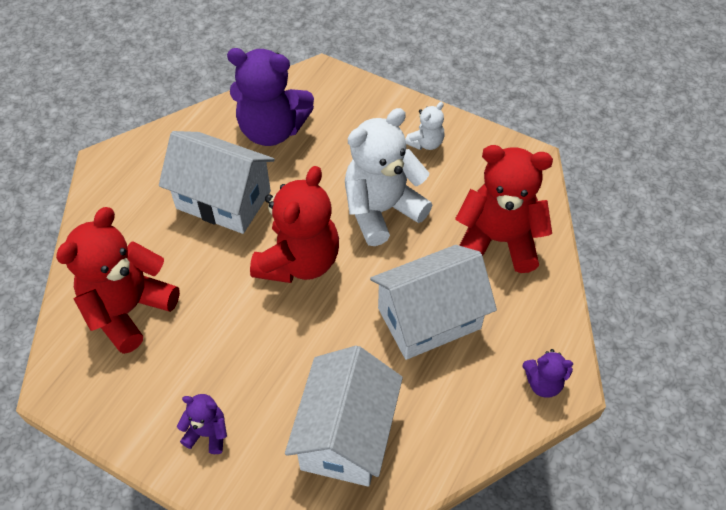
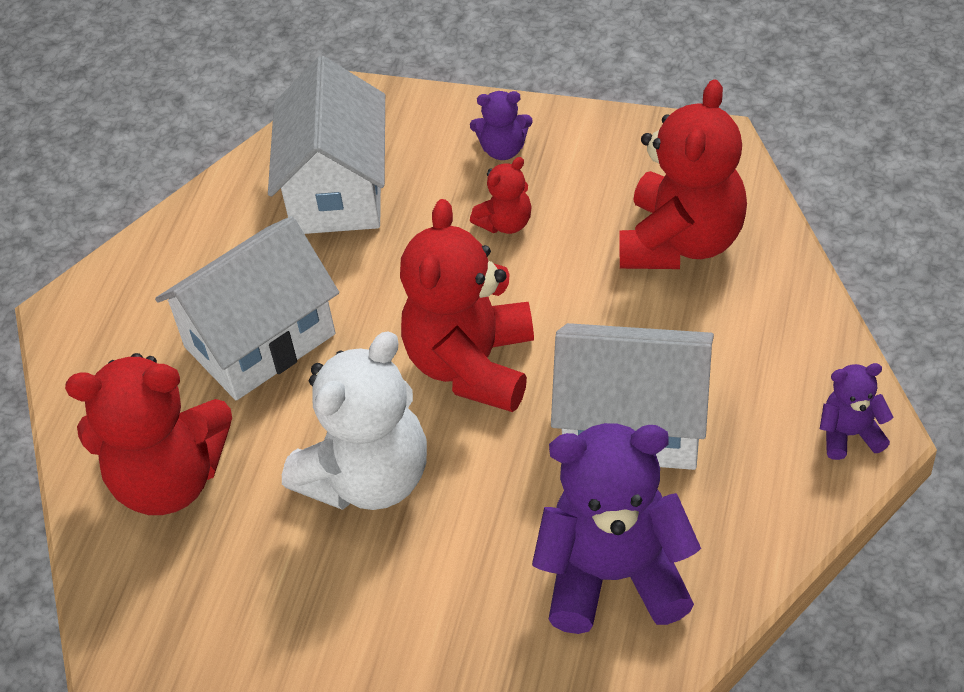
camera: 170 degrees right, 5 degrees down
(235, 362) = (505, 223): none -> red teddy bear
(426, 143) = (320, 629): white teddy bear -> none
(543, 383) = (96, 305): purple teddy bear -> purple teddy bear (850, 434)

